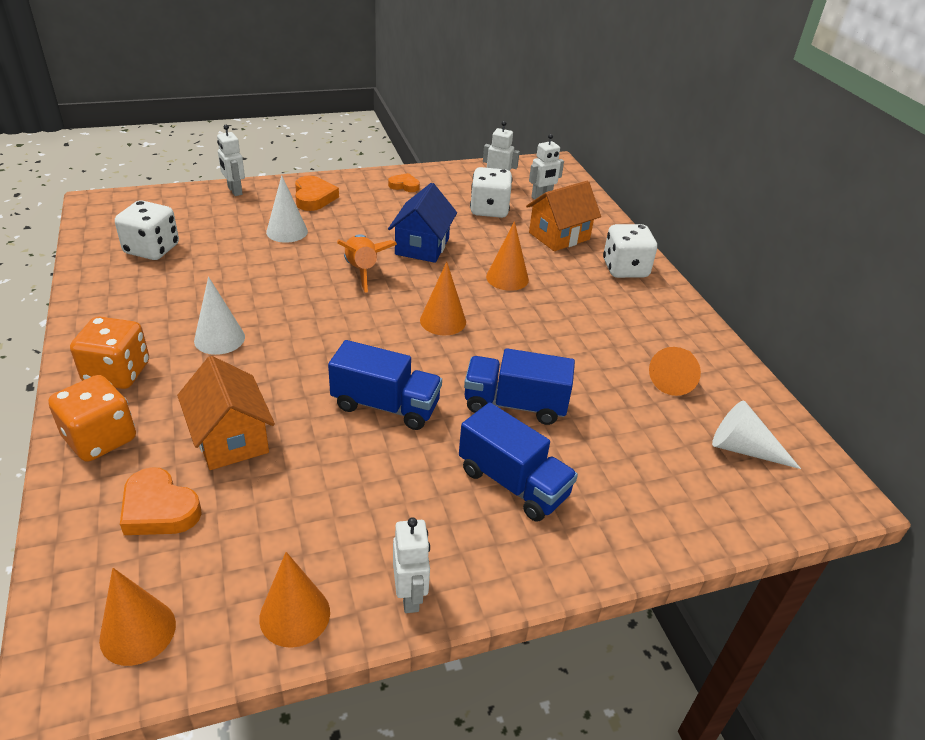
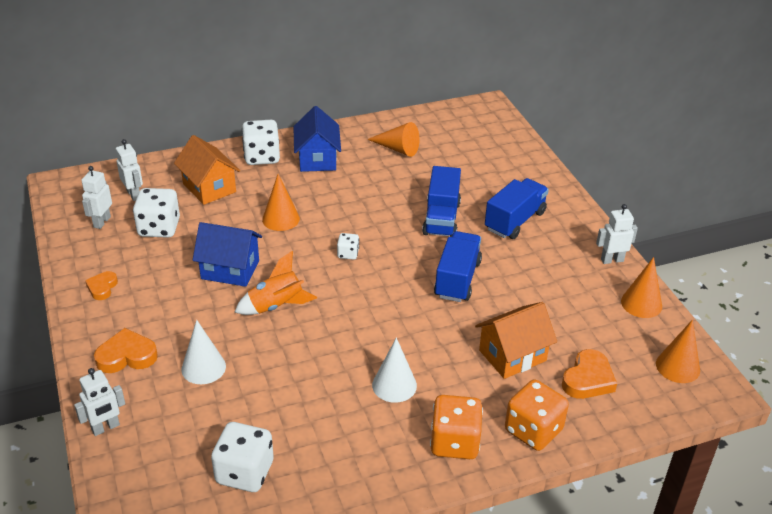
camera: 90 degrees left, 0 degrees up
(443, 321) = (348, 254): orange cone -> white dice
(631, 308) = (317, 159): none -> blue house
(743, 449) = (460, 132): white cone -> none

